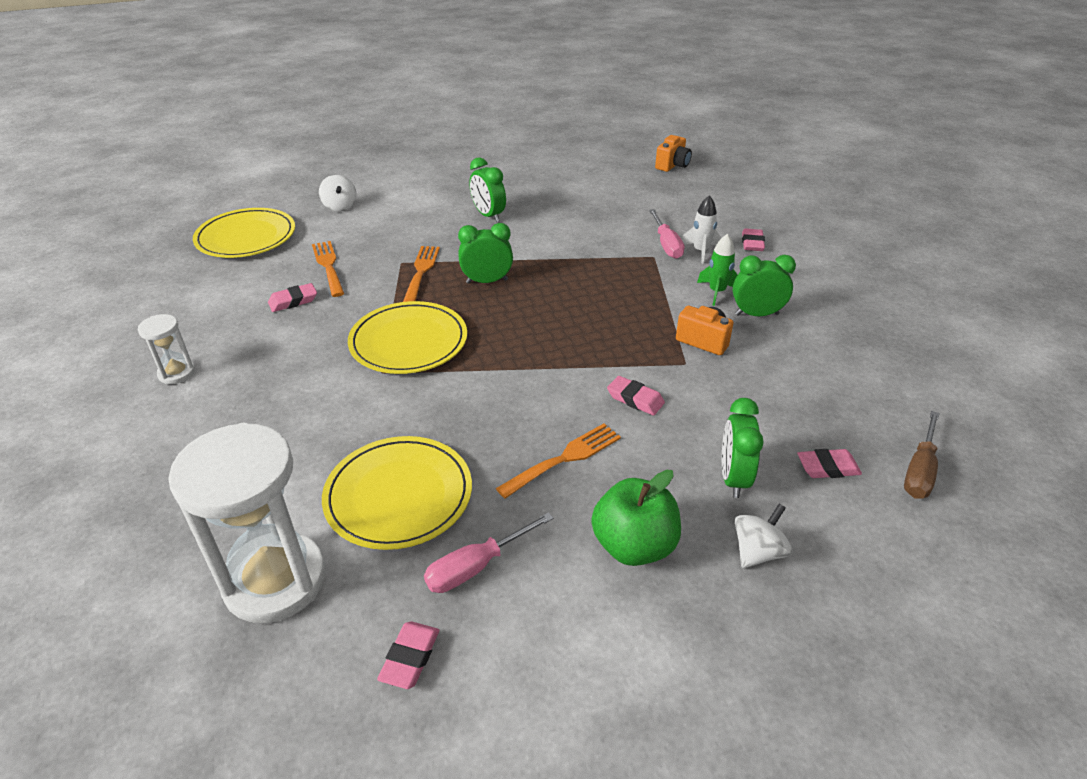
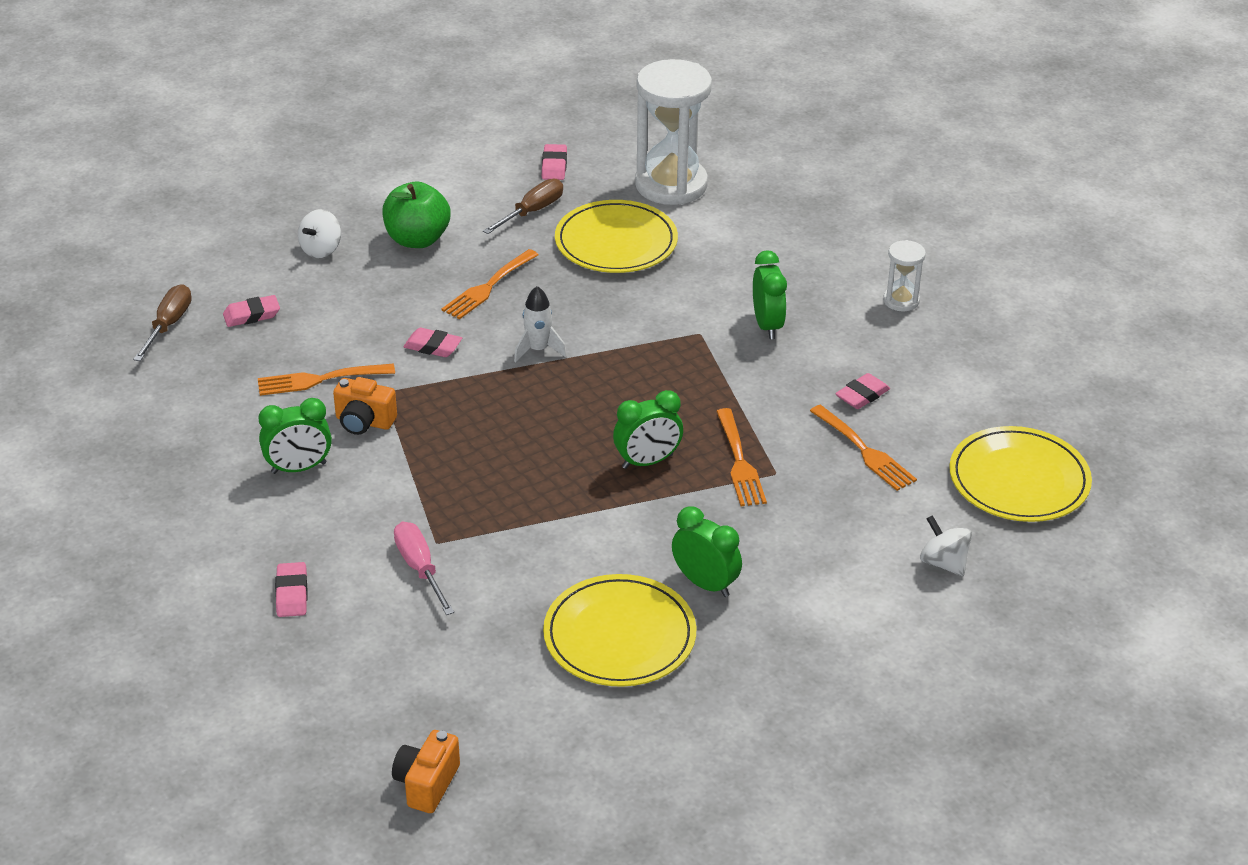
camera: 165 degrees right, 0 degrees up
(408, 341) = (693, 368): yellow plate -> yellow plate (619, 636)
(476, 567) = (532, 211): pink screwdriver -> brown screwdriver
(700, 251) = (369, 563): white rocket -> white rocket (538, 350)
(717, 292) = (347, 494): green rocket -> none
(733, 478) = (337, 294): green clock -> green clock (767, 325)
(745, 383) = (320, 379): none -> orange fork

